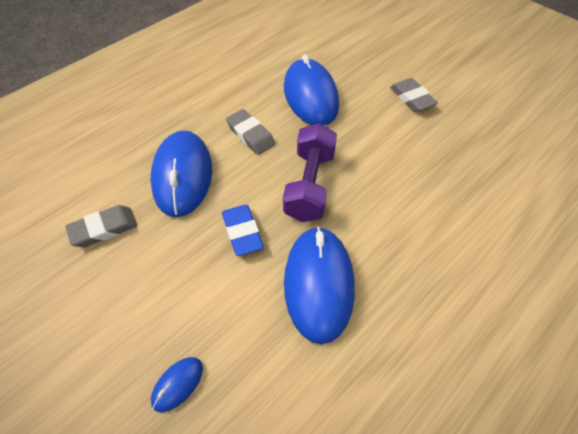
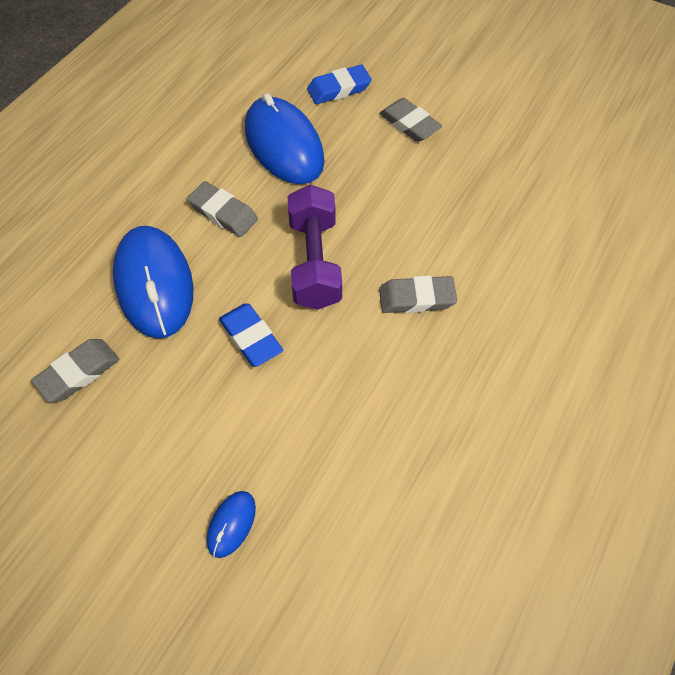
camera: 15 degrees left, 5 degrees up
(318, 284) = (357, 377): blue mouse -> none
(363, 65) = (339, 89): none -> blue eraser
(385, 231) = (416, 298): none -> grey eraser

